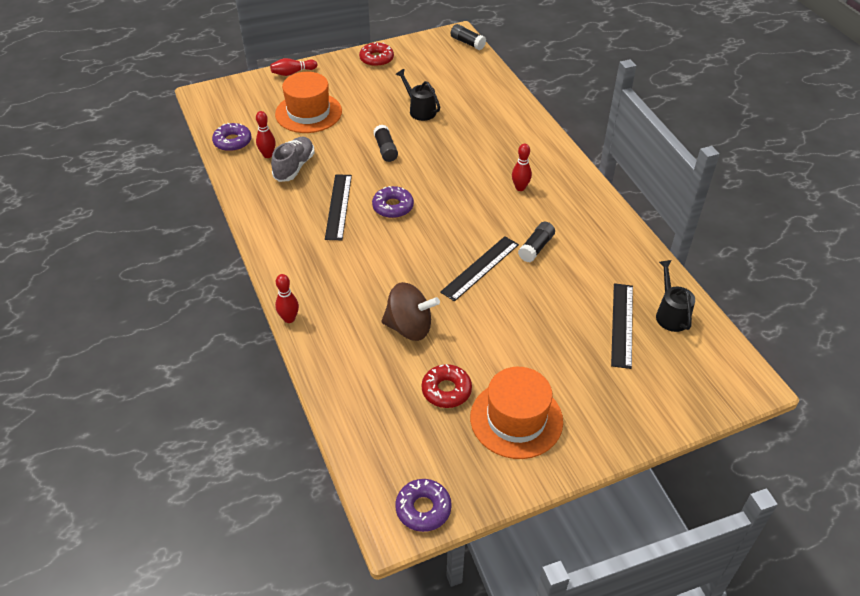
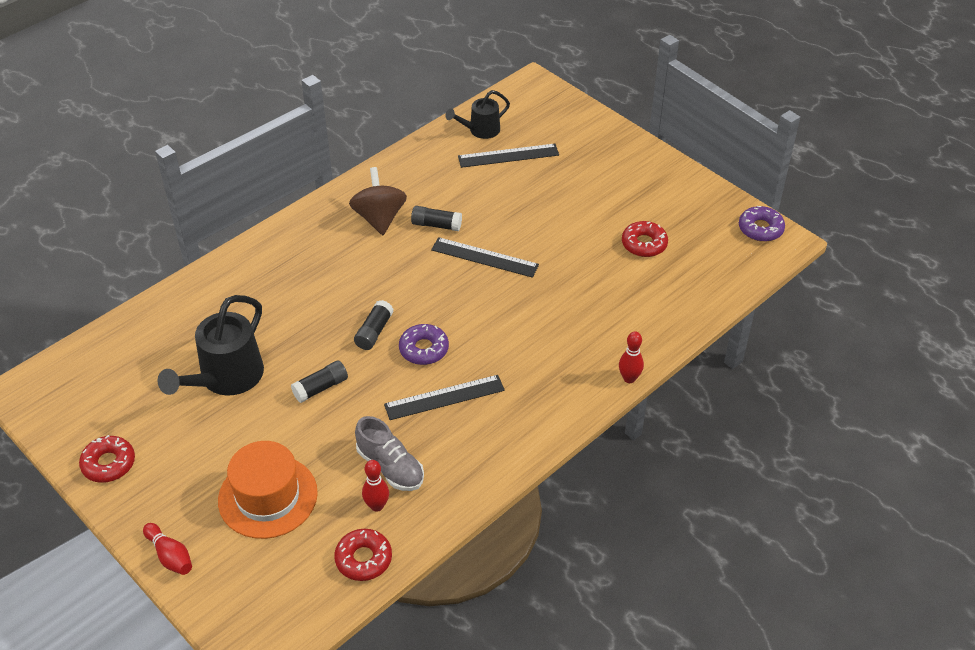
camera: 110 degrees left, 0 degrees up
(232, 142) = (363, 559): purple donut -> red donut
(294, 167) = (390, 467): grey shoe -> grey shoe turned 135 degrees counterclockwise
(409, 327) = (588, 287): brown spinning top -> brown spinning top (379, 218)
(419, 110) = (226, 378): black watering can -> black watering can, size x1.70
(467, 43) = (43, 372): black glue stick -> black glue stick (374, 332)
(516, 419) = (646, 197): orange hat -> none
(520, 188) = (347, 255): red bowling pin -> none

